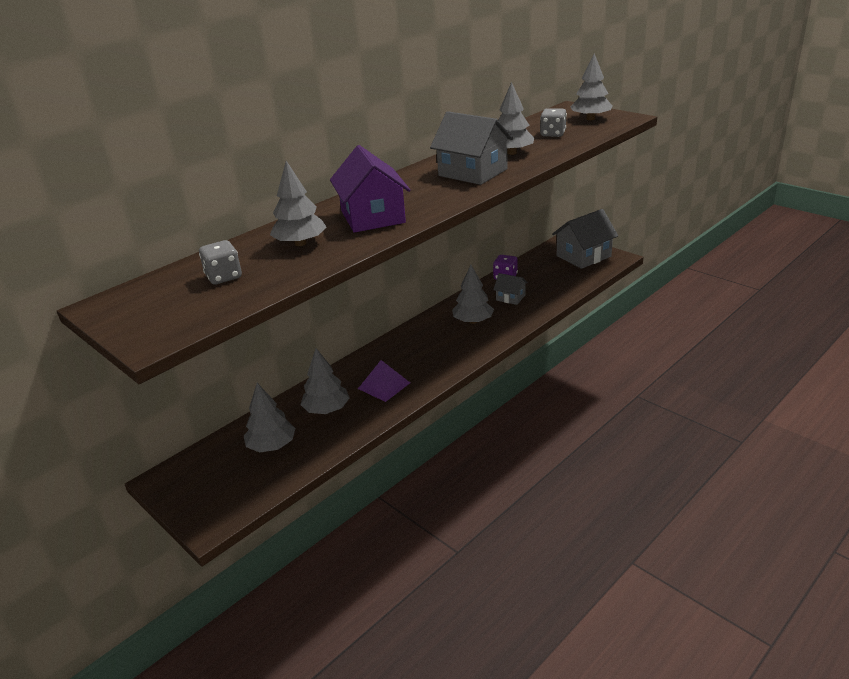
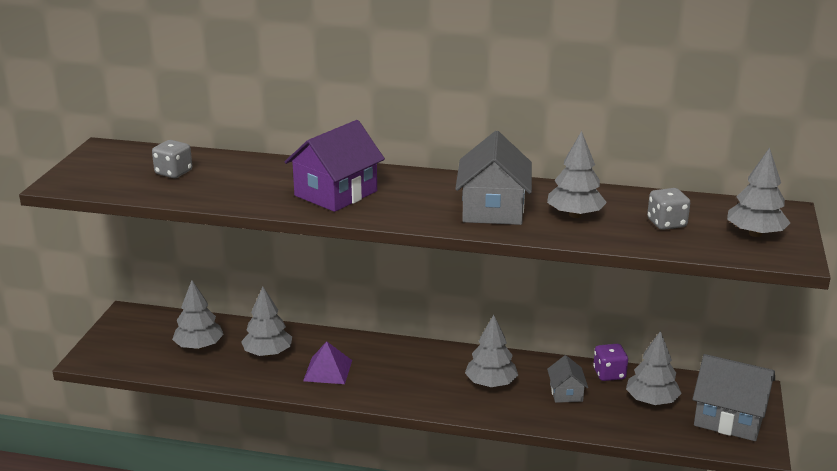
camera: 55 degrees right, 5 degrees down
(300, 243) = (255, 181): grey tree -> grey tree (651, 401)

